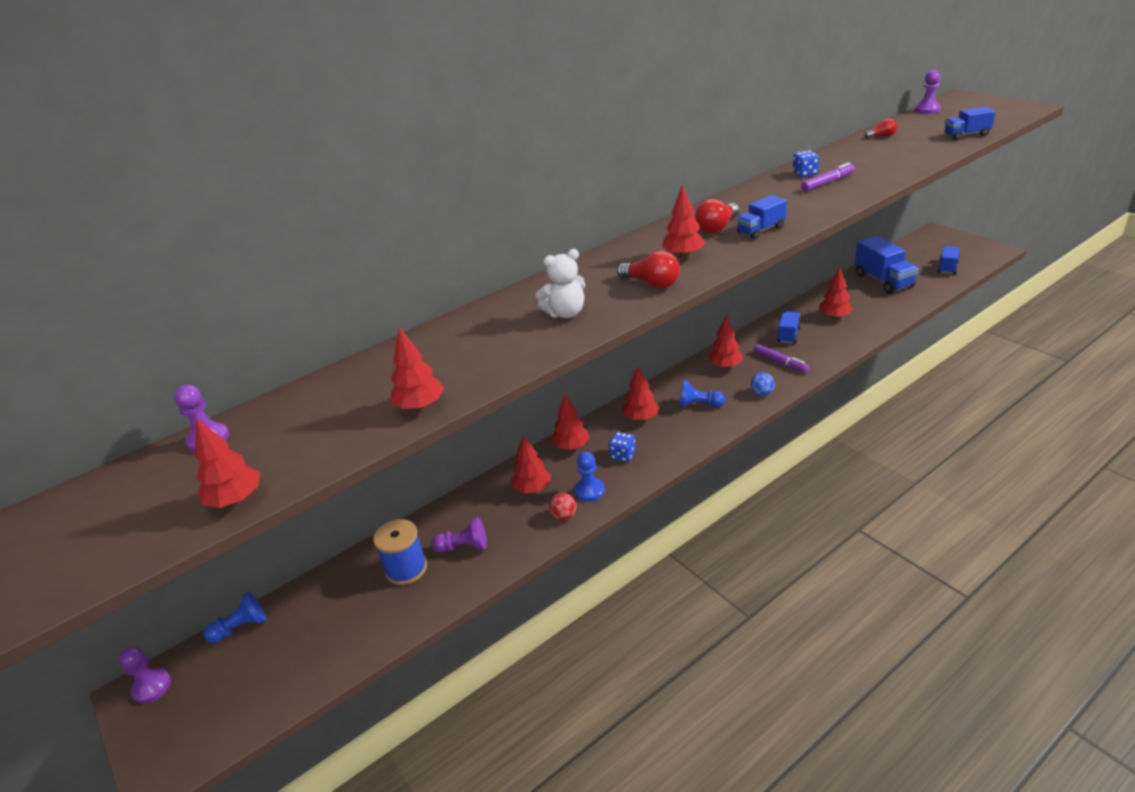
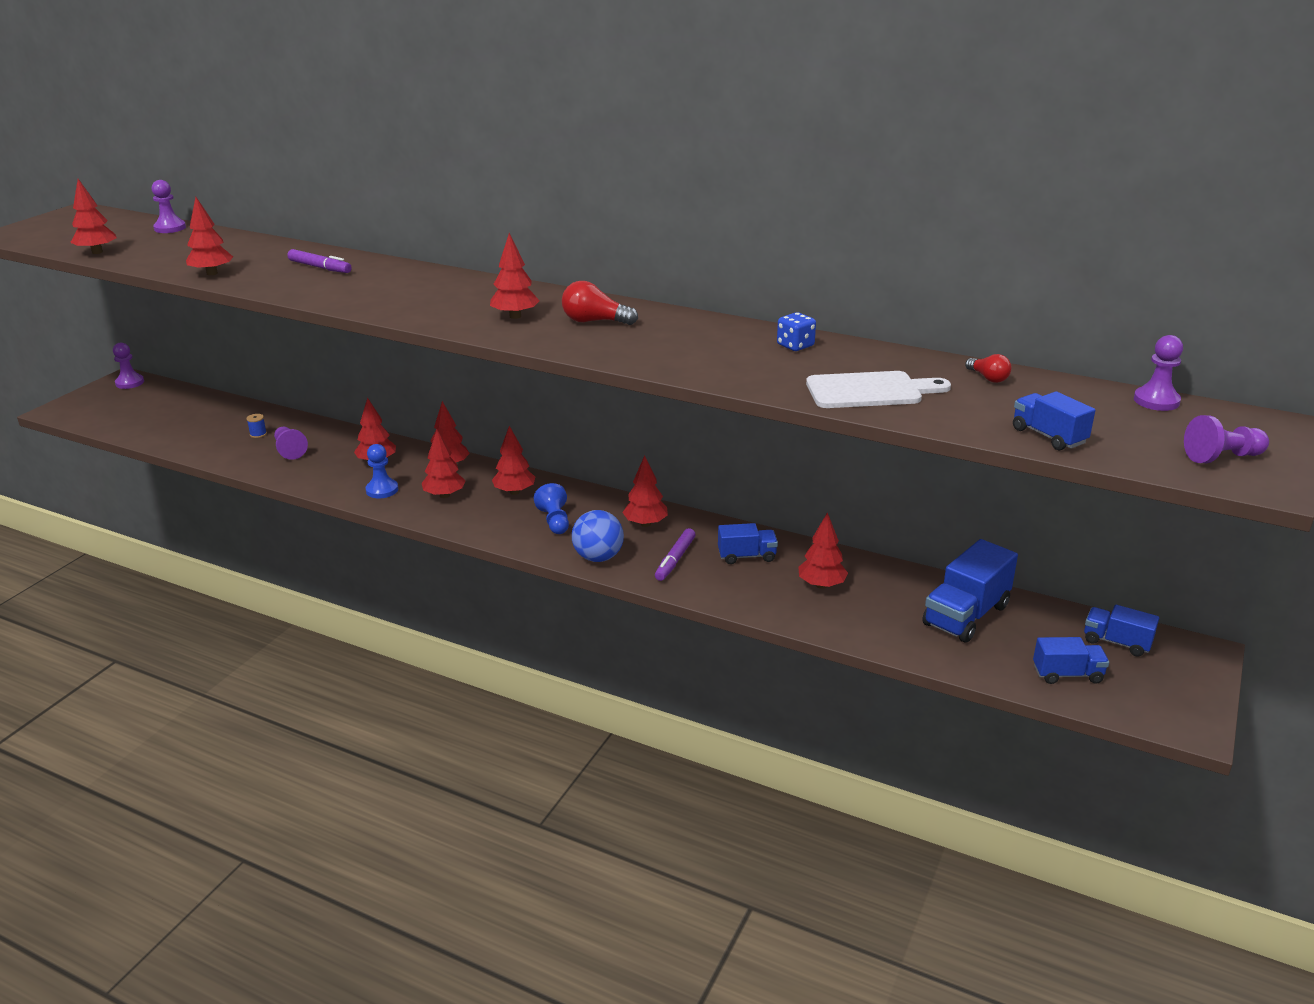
camera: 60 degrees right, 5 degrees down
(241, 627) = (187, 393): blue pawn -> none
(406, 569) = (258, 434): blue spool -> blue spool, size x0.43
(564, 516) = (341, 486): red ball -> none
(565, 313) = (373, 290): white teddy bear -> none
(623, 455) = (444, 495): blue dice -> red tree
(652, 284) = (443, 313): red light bulb -> none
(760, 230) = (597, 342): blue truck -> blue truck (1116, 642)
(762, 393) = (598, 557): blue ball -> blue ball, size x1.69
(828, 182) = (771, 361): purple marker -> purple marker (320, 267)
(888, 164) = (870, 391): none -> white cutting board
(999, 109) = (1222, 457): none -> purple pawn

